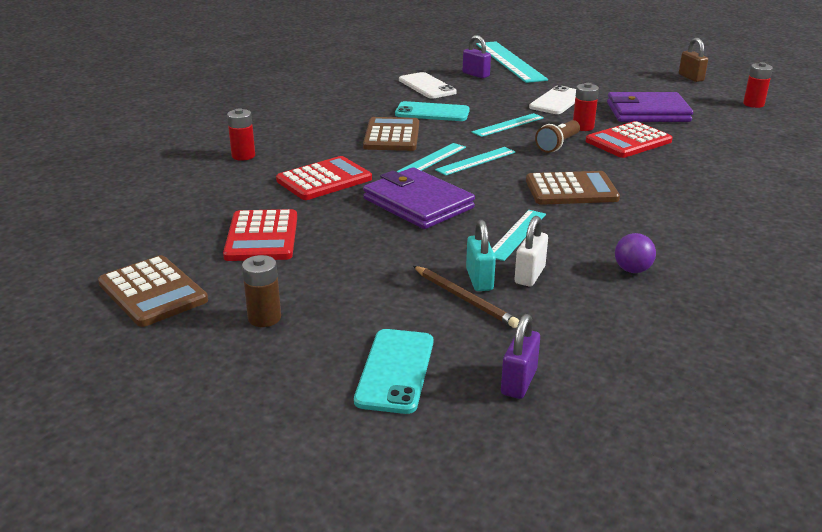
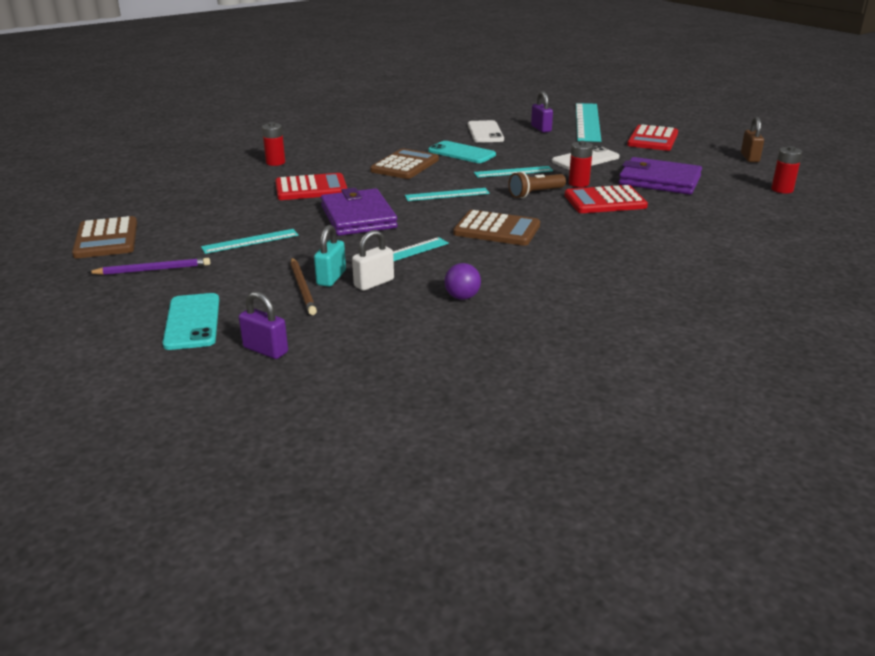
camera: 25 degrees right, 0 degrees up
(261, 237) = (217, 218): red calculator -> red calculator (652, 139)
(264, 318) = (153, 270): brown battery -> purple pencil
(395, 371) = (192, 322): turquoise phone -> turquoise phone turned 45 degrees counterclockwise
(432, 159) = (413, 188): turquoise ruler -> turquoise ruler (250, 241)
(519, 382) = (265, 350): purple padlock -> purple padlock turned 75 degrees clockwise

